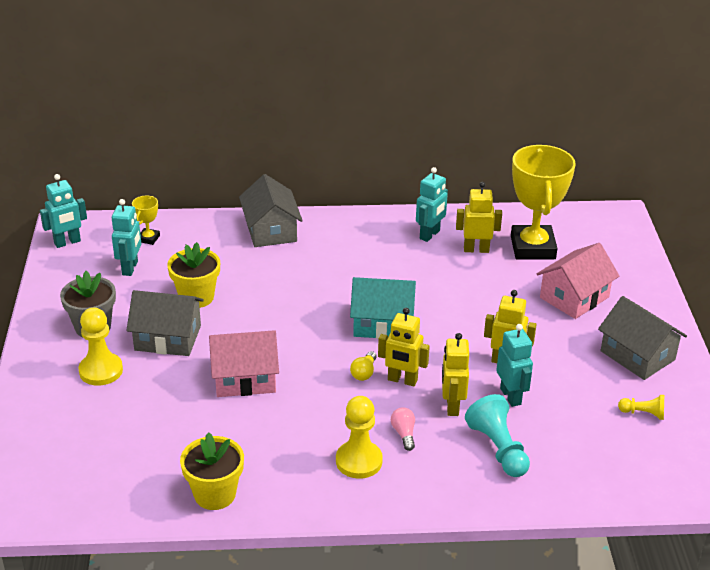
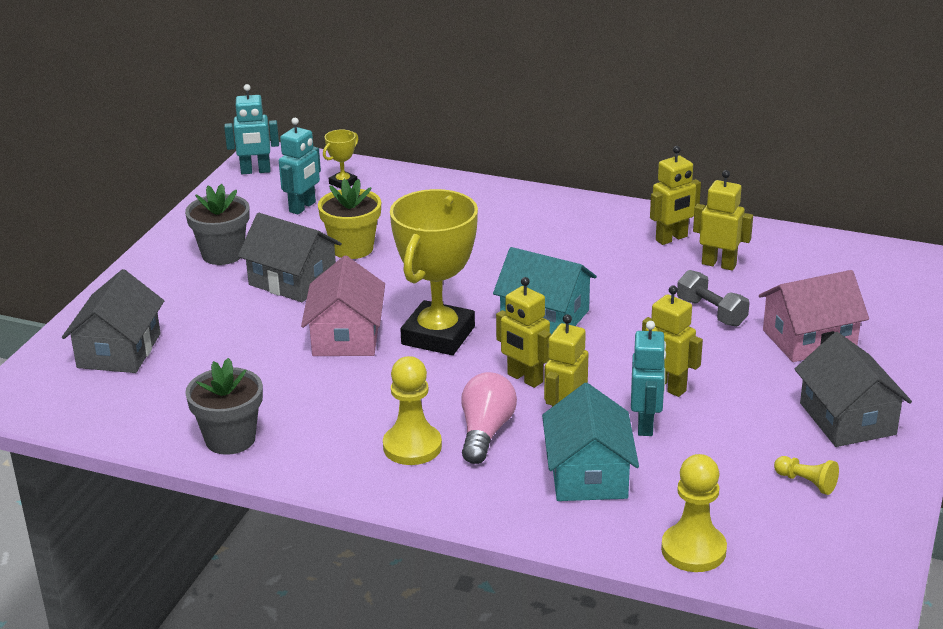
camera: 25 degrees right, 5 degrees down
(101, 371) = (200, 296): yellow pawn -> yellow pawn (693, 550)
(215, 494) = (230, 439): yellow flower pot -> grey flower pot
(244, 378) = (346, 336): pink house -> pink house turned 75 degrees clockwise
(271, 230) = (484, 200): grey house -> grey house (119, 350)
(364, 373) = (485, 361): yellow light bulb -> none
(404, 434) = (485, 432): pink light bulb -> pink light bulb, size x1.76
(430, 235) = (672, 239): turquoise robot -> yellow robot
(496, 291) = (711, 312): none -> grey dumbbell
(498, 448) = (588, 474): turquoise pawn -> turquoise house
(533, 247) = (794, 276): yellow trophy -> yellow trophy (438, 335)

